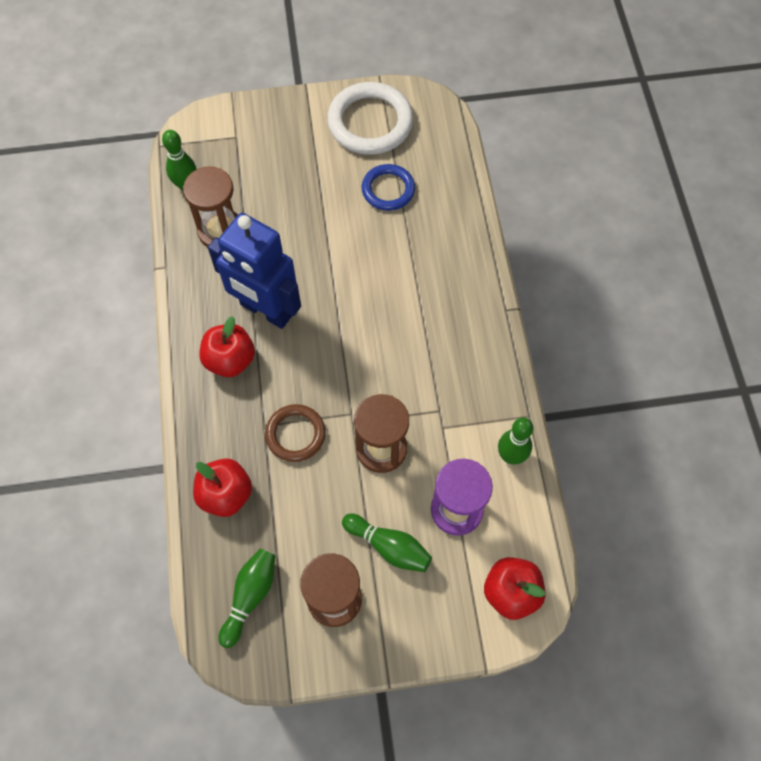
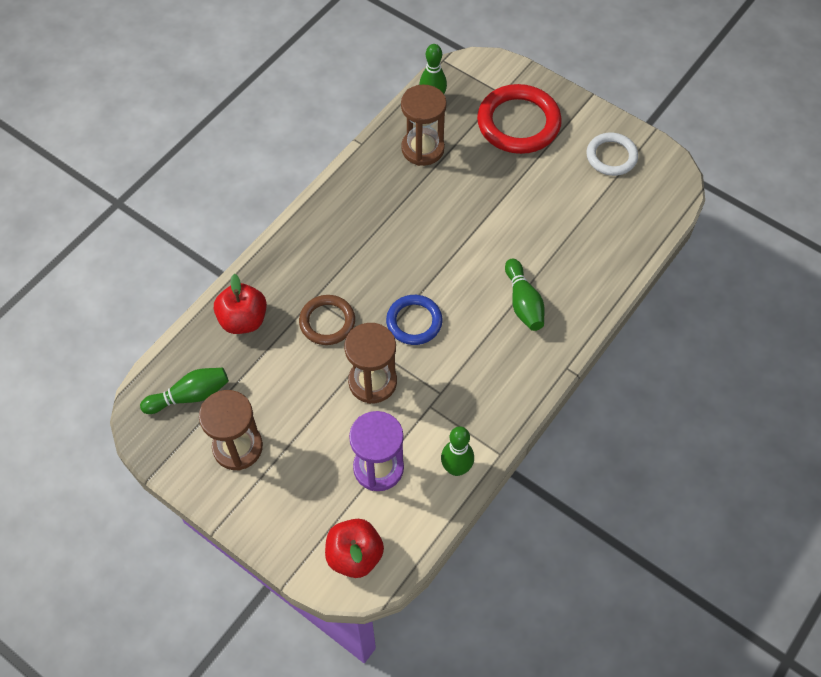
camera: 45 degrees right, 5 degrees down
(230, 360) = (337, 238): red apple -> none
(266, 310) = (395, 225): blue robot -> none
(274, 150) = (518, 123): none -> red ring
(370, 122) = (611, 156): white ring -> white ring, size x0.60
(388, 190) = (572, 213): blue ring -> blue ring (414, 322)
(389, 546) = (308, 448): green bowling pin -> green bowling pin (523, 302)

